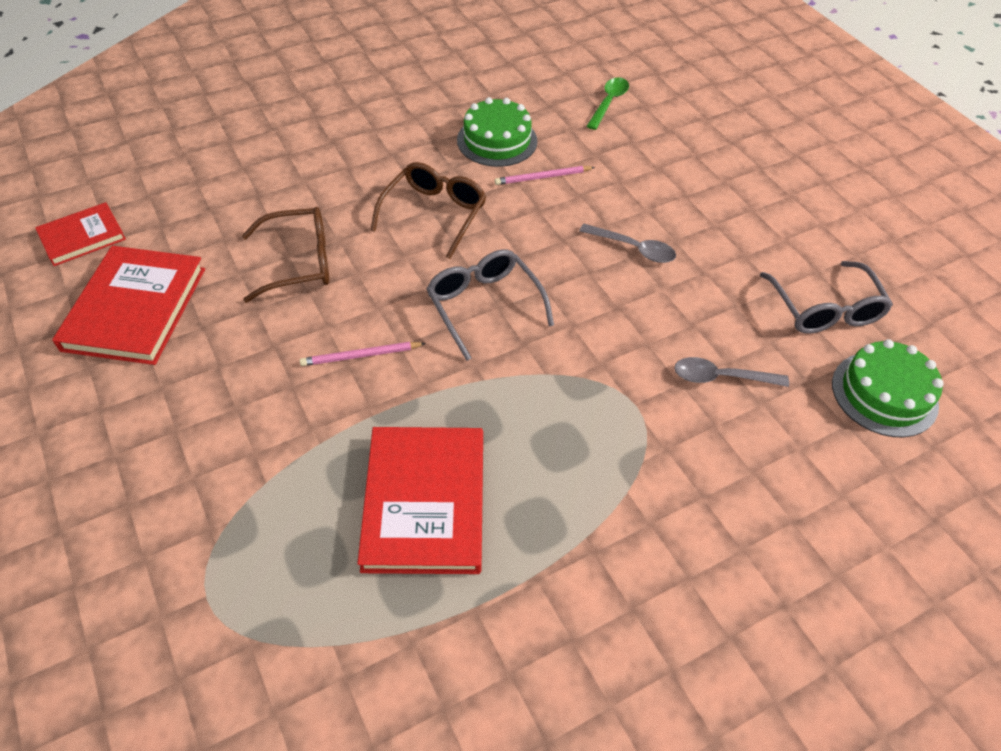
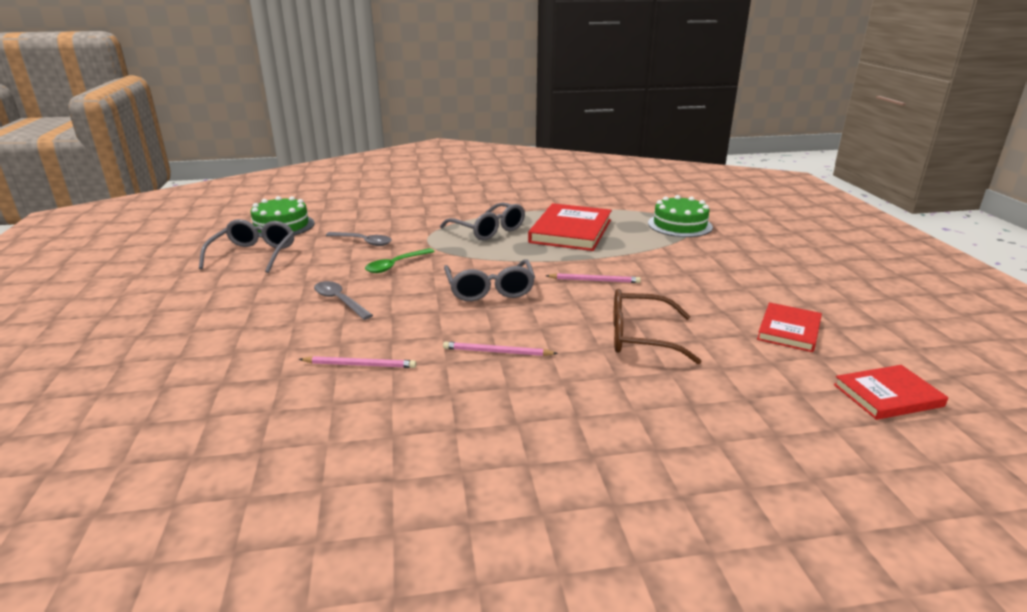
camera: 160 degrees left, 25 degrees down
(135, 308) = (789, 330): red book -> red book, size x0.59
(434, 214) = (497, 352): brown glasses -> pink pencil
(497, 140) = (374, 414): green cake -> green cake (680, 225)
(564, 467) = (488, 230): none -> grey glasses
(608, 103) = (180, 437): green spoon -> green spoon (396, 265)

